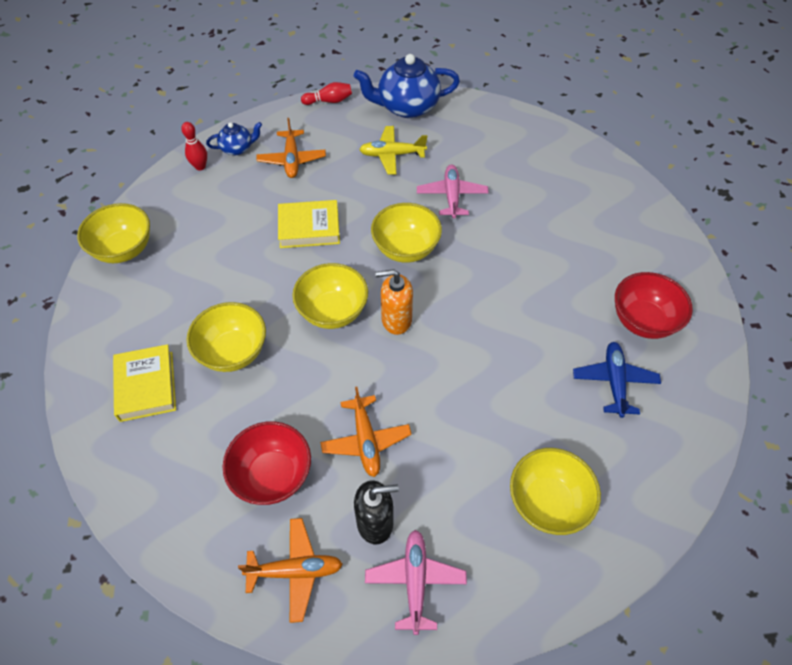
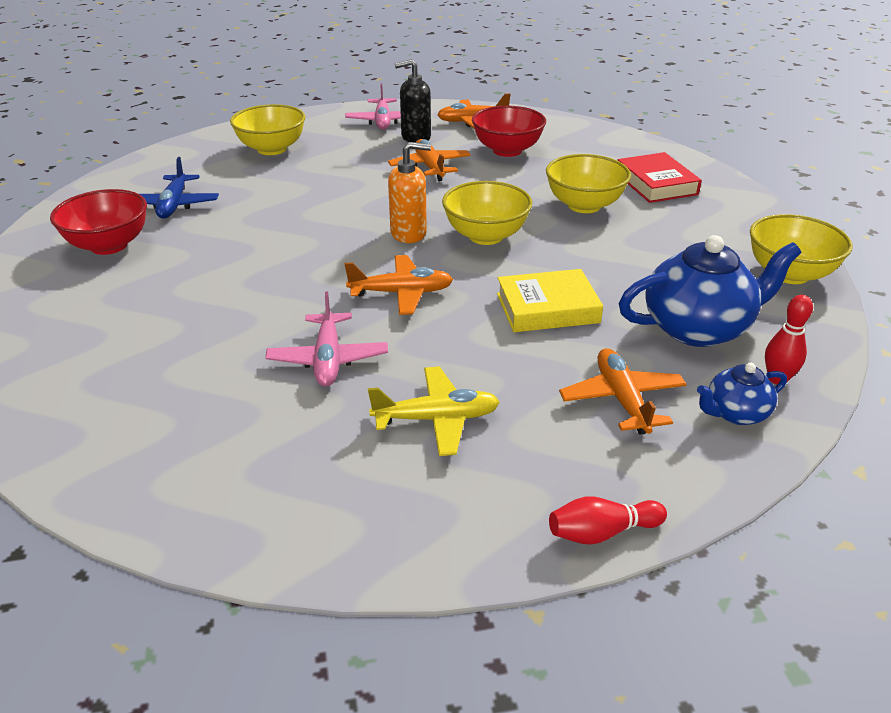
camera: 175 degrees right, 20 degrees down
(146, 386) = (656, 184): yellow book -> red book
(406, 249) = (401, 293): yellow bowl -> orange plane
(407, 107) = (414, 529): blue teapot -> blue teapot (698, 328)

